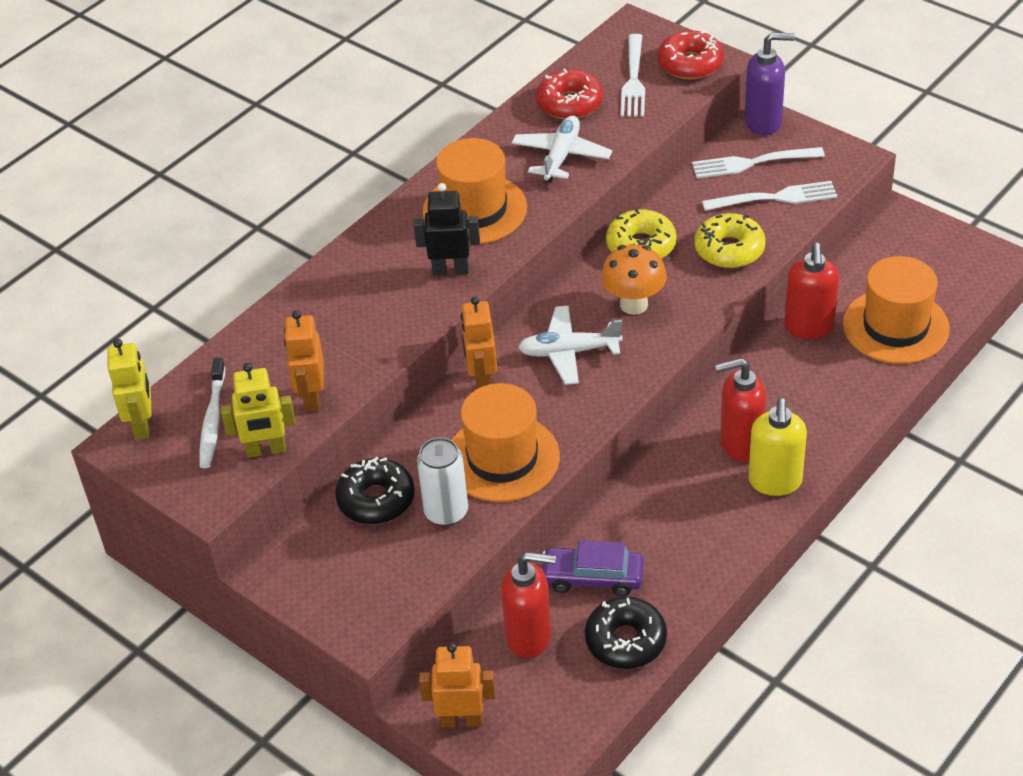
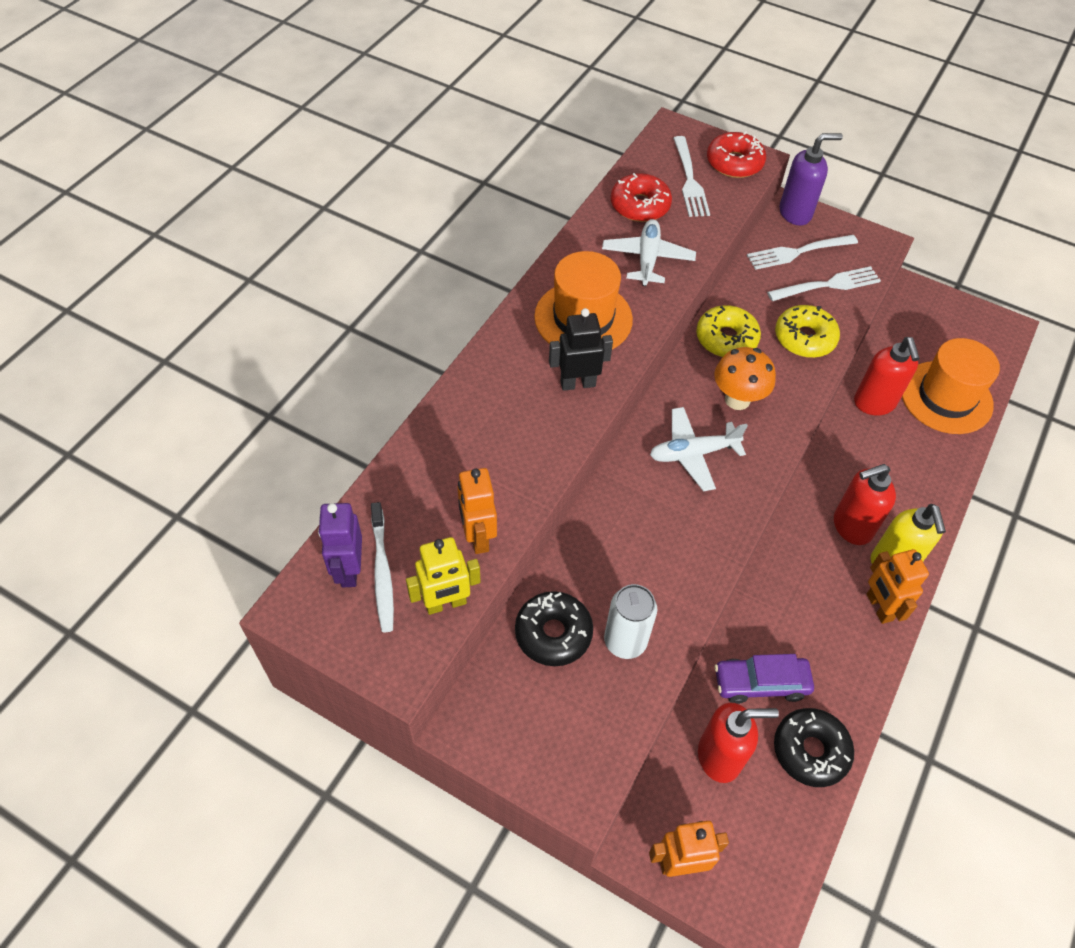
camera: 15 degrees left, 10 degrees up
(142, 425) = (310, 585): yellow robot -> none
(181, 415) = (349, 570): none -> purple robot
(482, 380) = (621, 490): orange robot -> orange robot (878, 607)
(502, 458) = (662, 575): orange hat -> none

